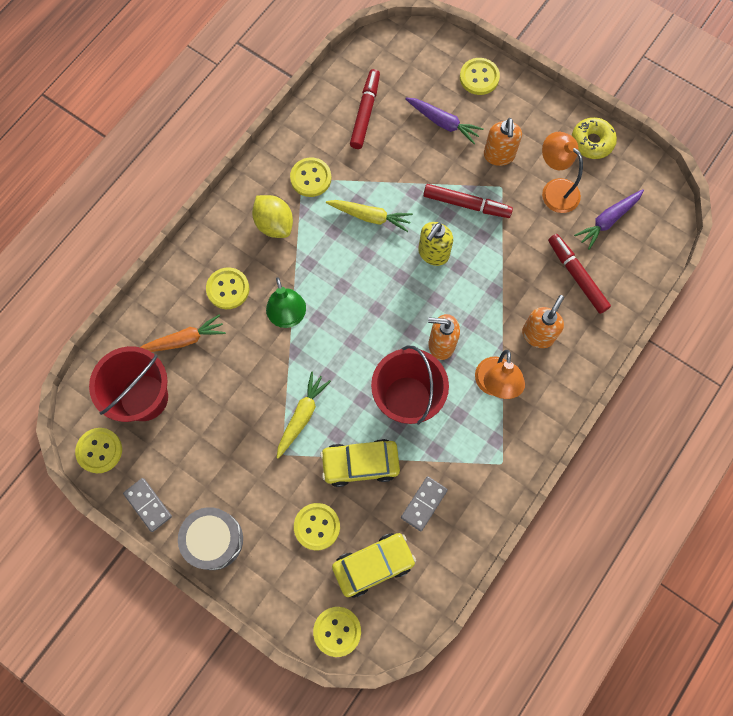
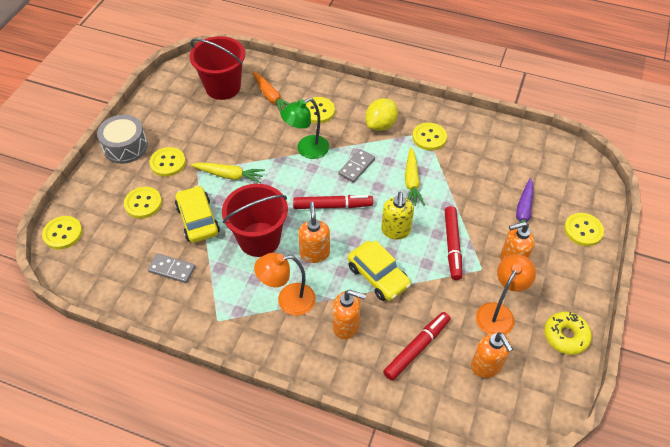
camera: 75 degrees right, 20 degrees down
(99, 450) = (180, 75): yellow button -> yellow button (168, 163)
(148, 505) = (146, 107): grey domino -> grey domino (356, 167)
(365, 112) = (504, 158): red marker -> red marker (332, 206)
(373, 565) = (117, 245): yellow car -> yellow car (378, 276)
(433, 253) = (395, 231): yellow soap dispenser -> yellow soap dispenser turned 105 degrees counterclockwise
(608, 220) = (486, 366): purple carrot -> orange soap dispenser

